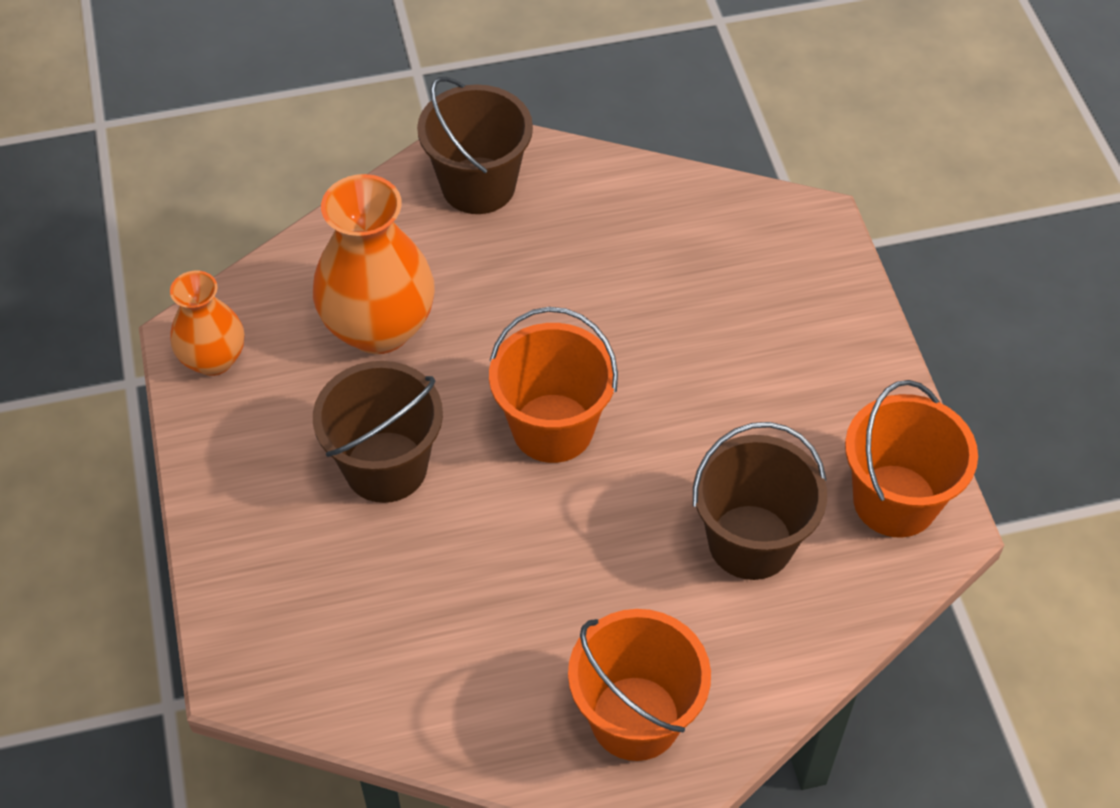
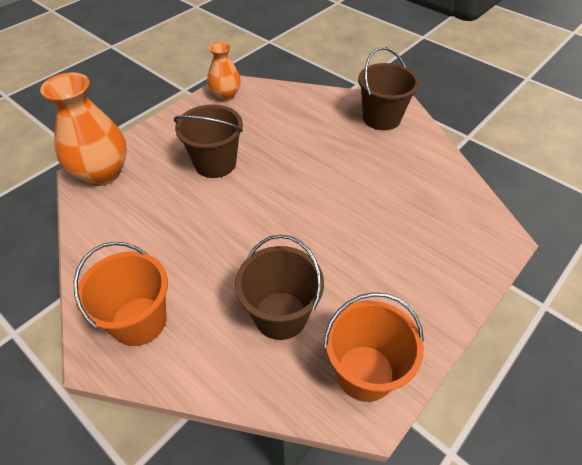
camera: 55 degrees right, 5 degrees down
(379, 327) = (282, 127): orange vase -> orange vase (102, 173)
(553, 428) = (281, 204): orange bucket -> none

